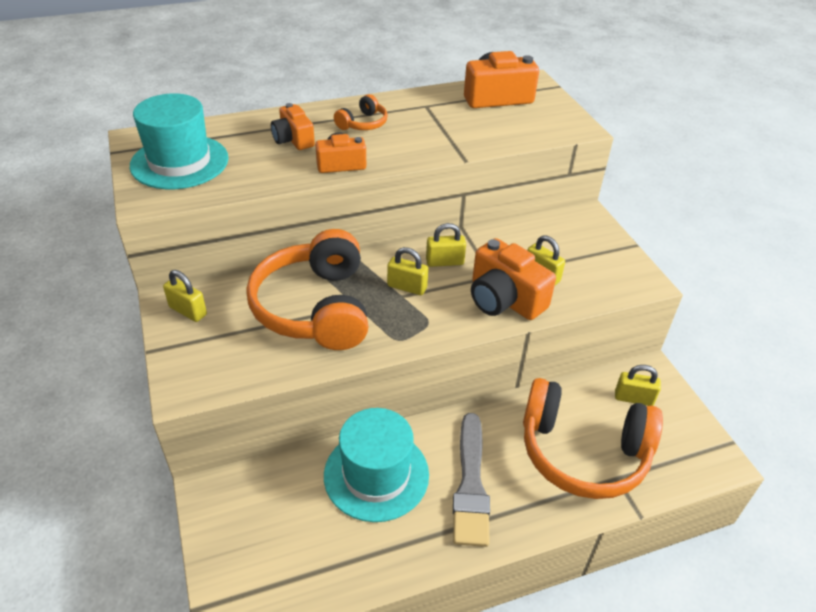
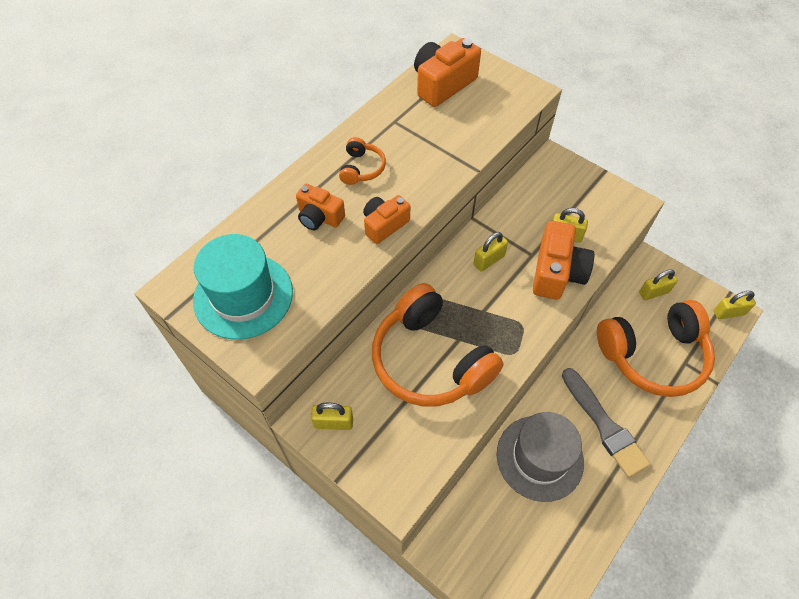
camera: 30 degrees left, 15 degrees up
(376, 474) = (539, 457): turquoise hat -> grey hat
(407, 287) = (481, 300): yellow padlock -> yellow padlock (728, 312)
(504, 299) = (556, 272): orange camera -> orange camera turned 90 degrees counterclockwise

